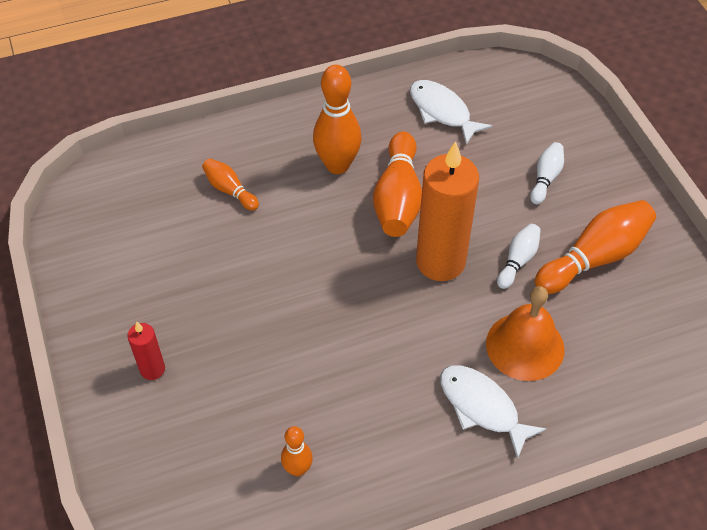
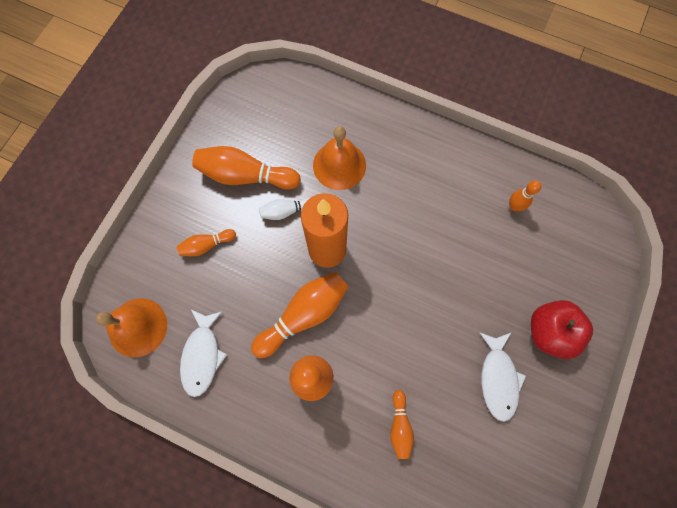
camera: 135 degrees left, 20 degrees up
(152, 369) = (549, 331): red candle -> red apple
(482, 407) = (394, 156): white fish -> white fish (498, 379)
(515, 89) = (137, 327): none -> orange bell
(545, 178) = (206, 245): white bowling pin -> orange bowling pin

